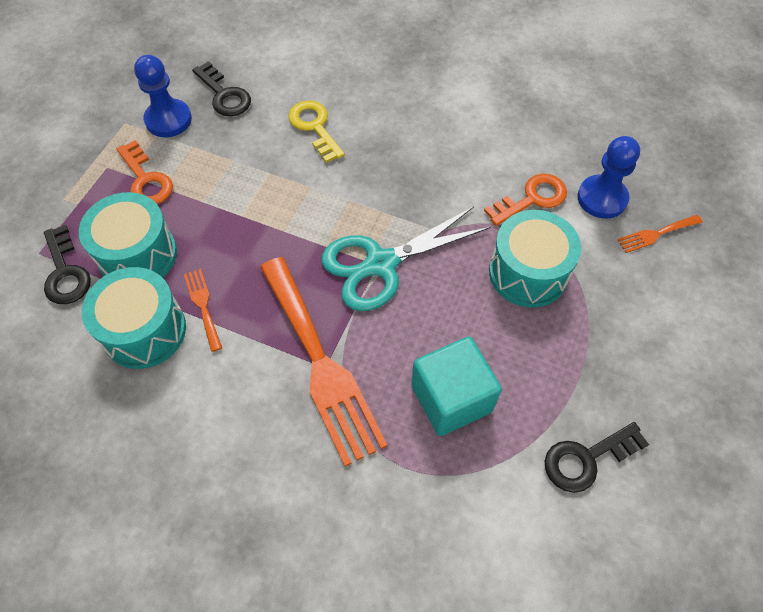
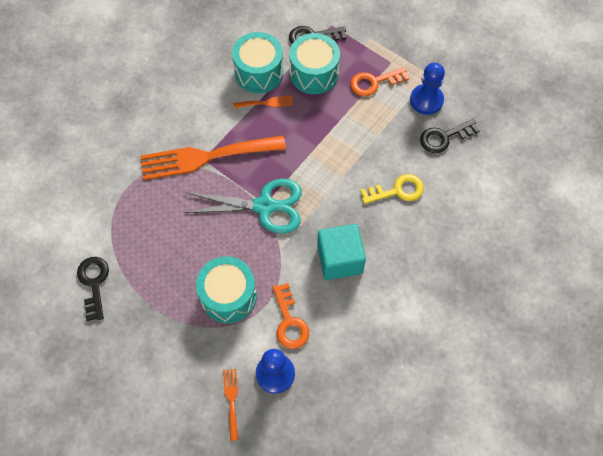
camera: 105 degrees right, 5 degrees up
(381, 264) = (264, 206): turquoise scissors -> turquoise scissors turned 105 degrees clockwise
(451, 398) = (158, 221): turquoise cube -> turquoise cube (339, 259)

